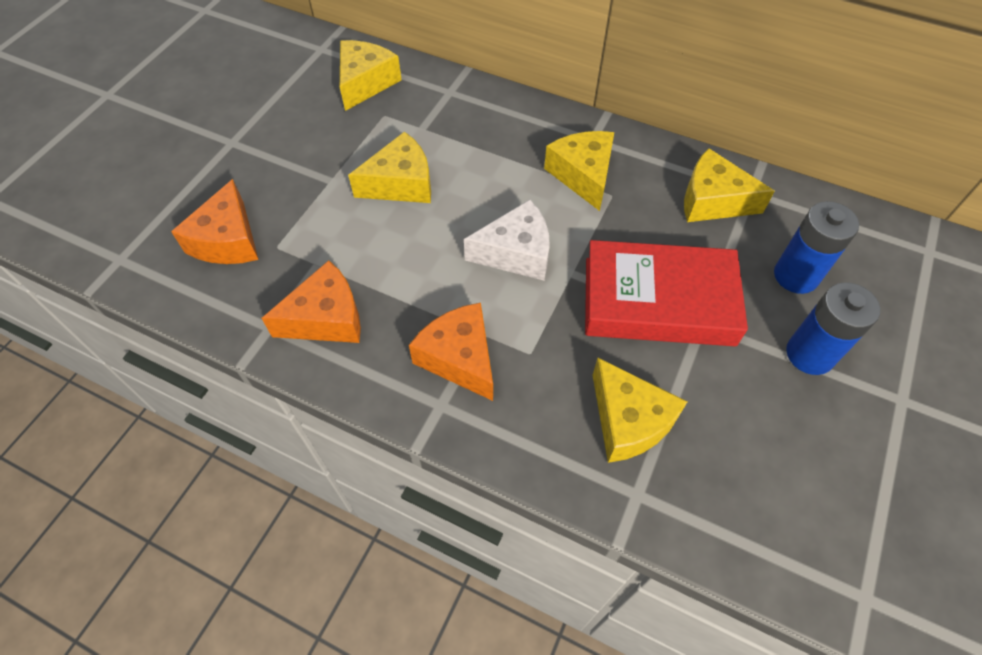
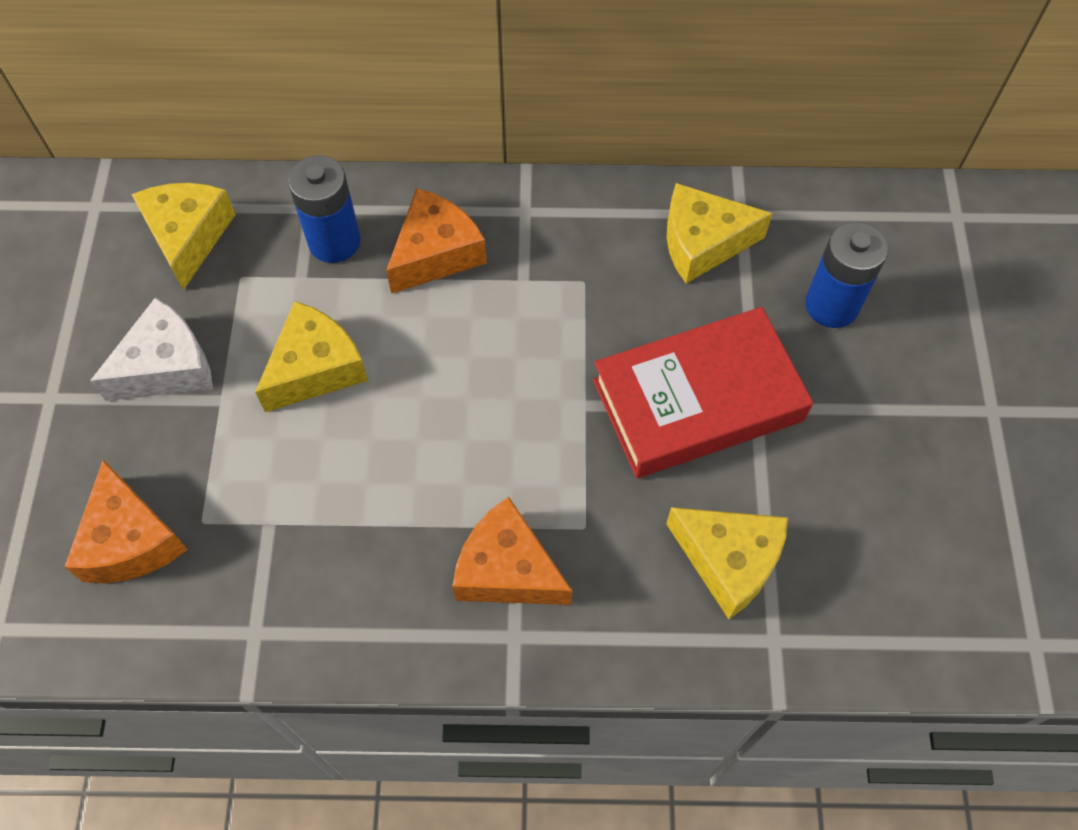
camera: 25 degrees left, 5 degrees up
(326, 318) = (320, 589): orange cheese -> orange cheese (436, 253)
(516, 253) = (507, 406): white cheese -> white cheese (167, 367)
(583, 175) = (537, 267): yellow cheese -> none
(810, 354) = (883, 397): blue battery -> blue battery (334, 241)

